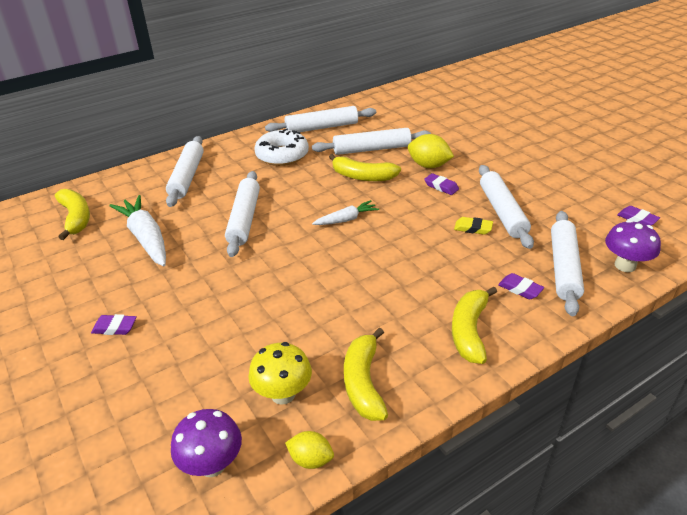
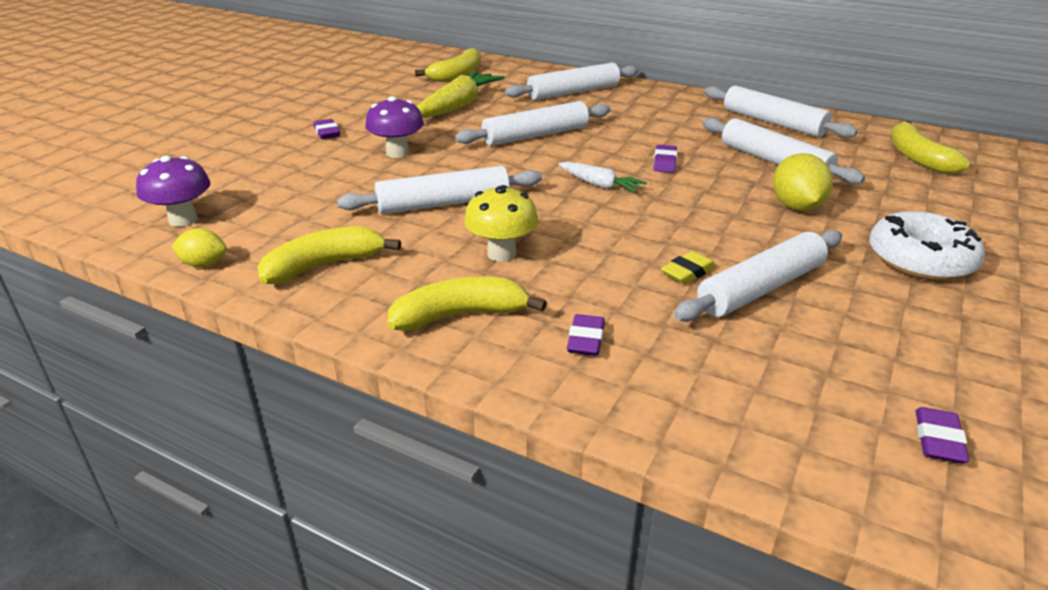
camera: 60 degrees right, 5 degrees down
(146, 238) = (457, 106): white carrot -> yellow carrot
(282, 155) = (678, 119): white donut -> white donut (920, 259)
(283, 394) = (284, 227): yellow mushroom -> yellow mushroom (501, 254)
(311, 459) = (204, 264): yellow lemon -> yellow lemon turned 75 degrees counterclockwise
(363, 176) = (703, 172): yellow banana -> yellow banana (917, 157)
(441, 186) = (757, 227): purple eraser -> purple eraser (665, 162)
(473, 228) = (687, 272): yellow eraser -> yellow eraser turned 60 degrees clockwise
(563, 268) = (681, 372): white rolling pin -> white rolling pin (443, 203)
(625, 265) = (762, 442): purple mushroom -> purple mushroom (397, 153)

